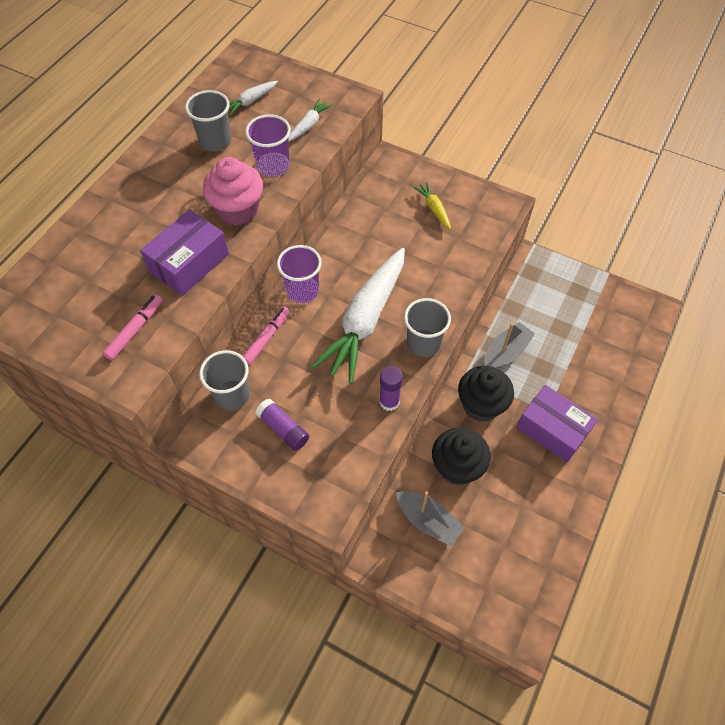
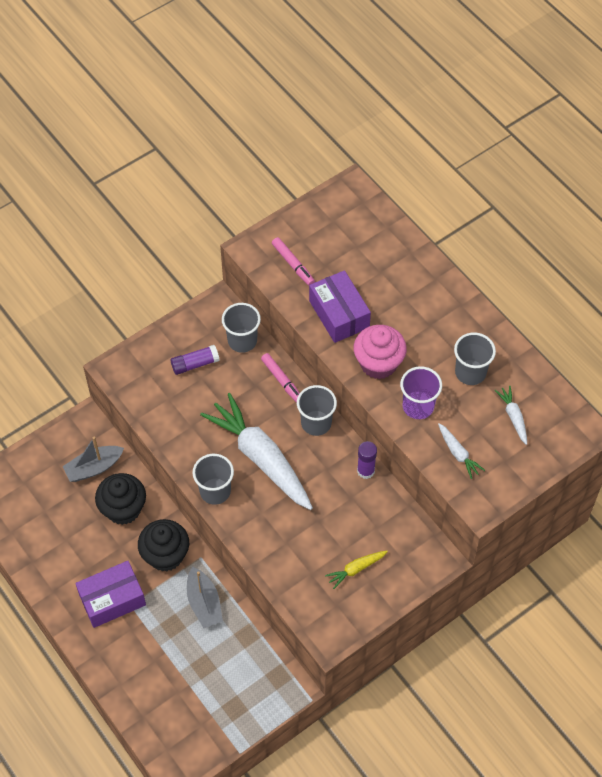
camera: 115 degrees right, 0 degrees up
(302, 290) = (316, 423): purple cup -> grey cup
(389, 401) = (177, 443): purple glue stick -> purple glue stick (365, 471)
(434, 209) = (356, 569): yellow carrot -> yellow carrot turned 150 degrees clockwise

